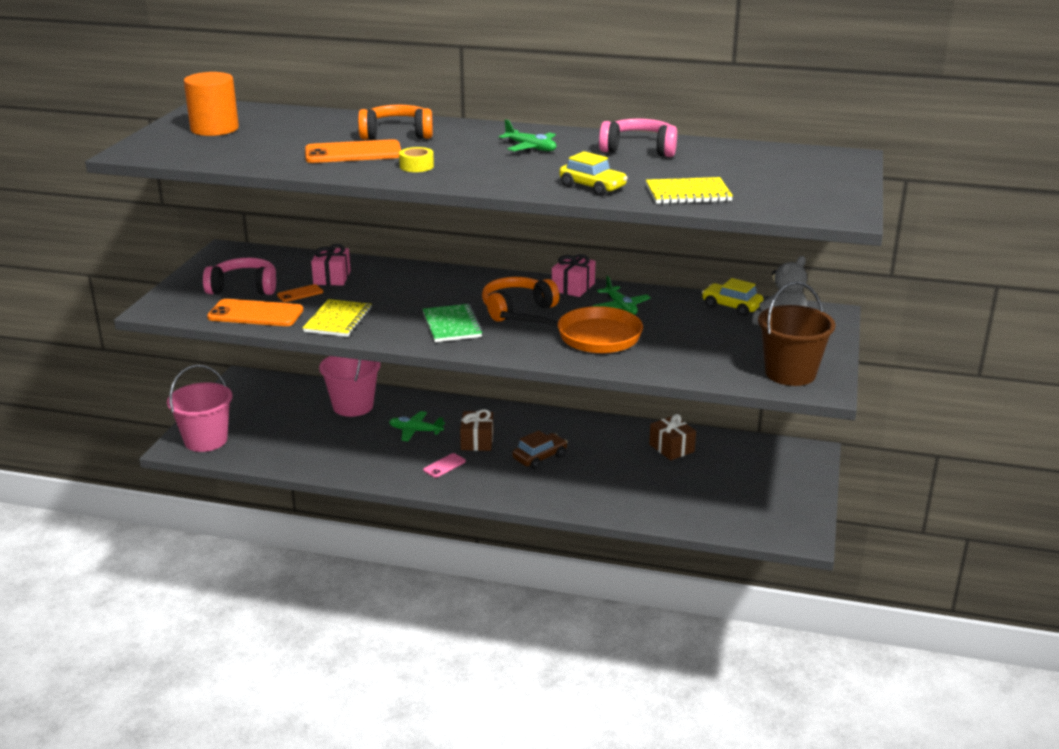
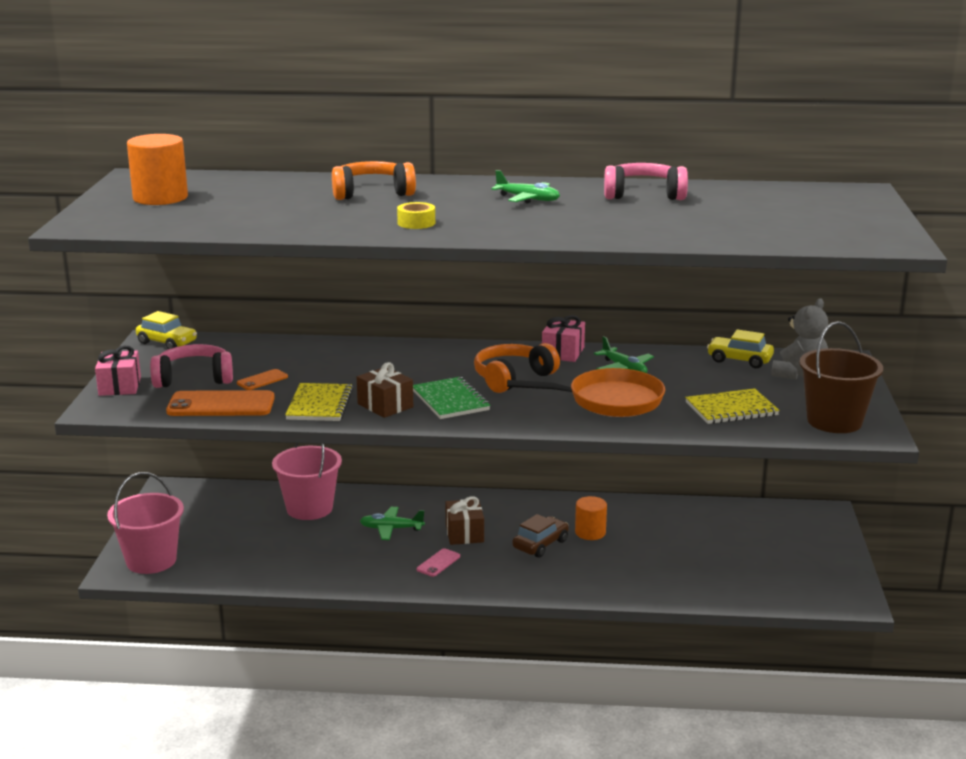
camera: 10 degrees left, 5 degrees down
(332, 278) = (290, 361): pink gift -> pink gift (119, 386)
(353, 153) = (336, 214): orange phone -> none
(588, 450) = (590, 532): none -> orange cylinder
(592, 187) = (621, 232): yellow car -> yellow car (167, 343)
(671, 448) = (678, 522): brown gift -> brown gift (385, 405)
(688, 193) = (725, 233): yellow notebook -> yellow notebook (731, 409)

